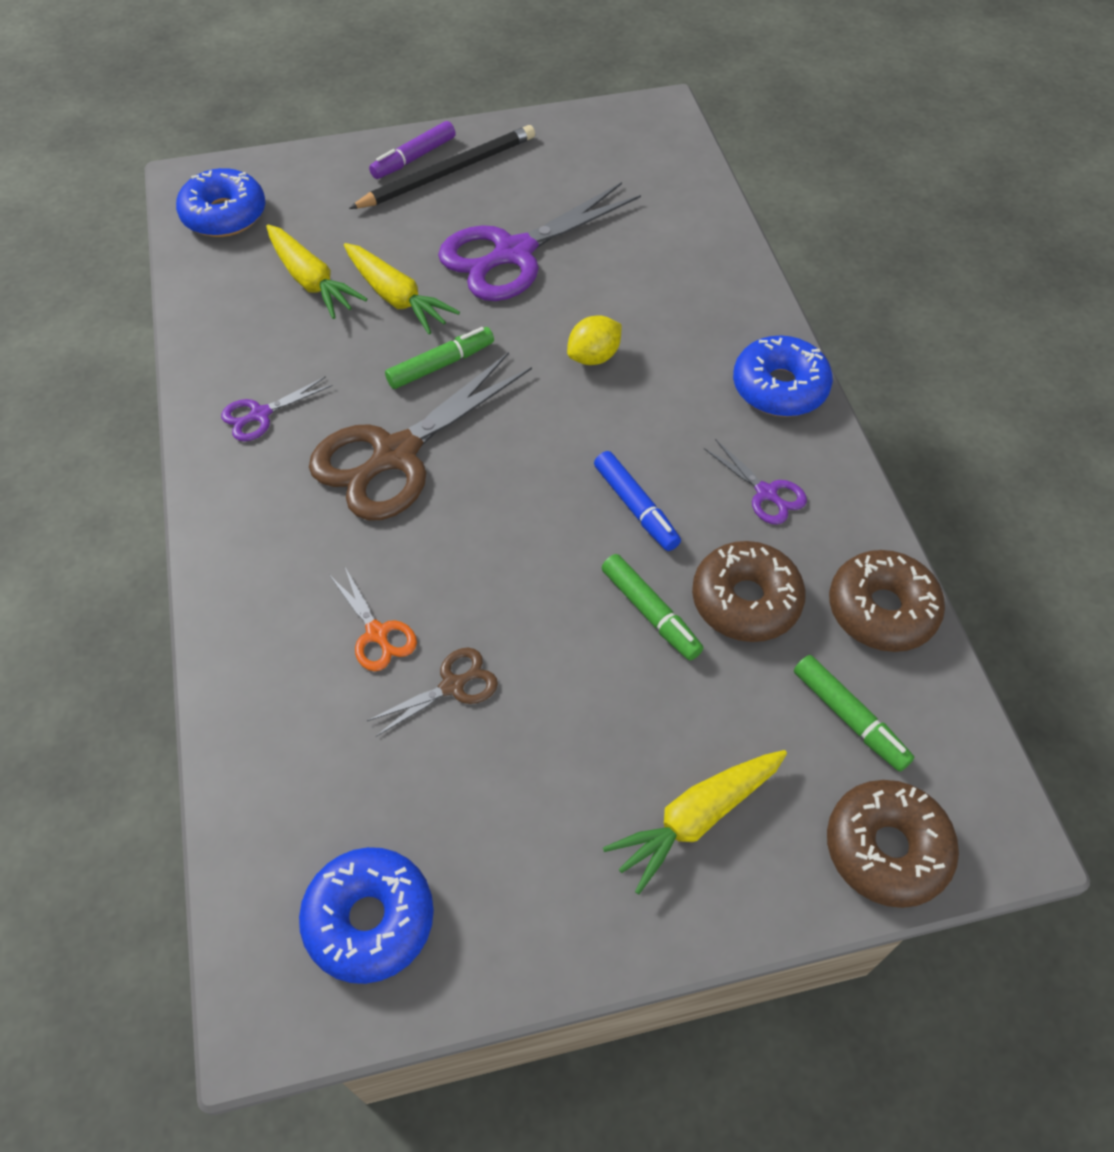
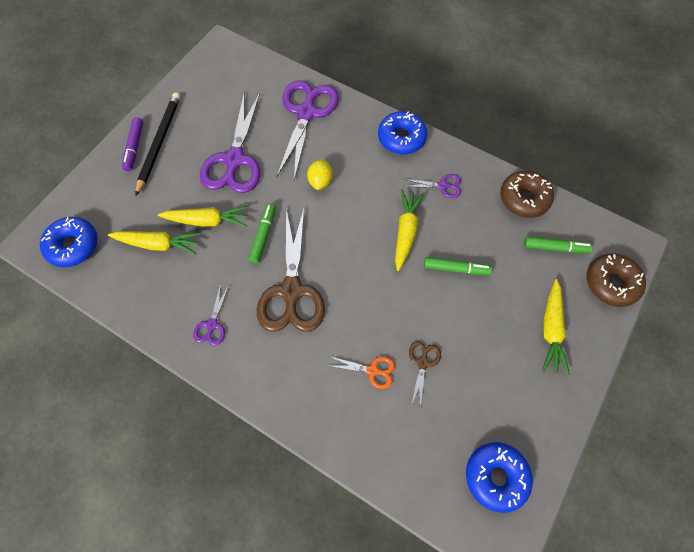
camera: 45 degrees left, 10 degrees up
(636, 507) = (406, 231): blue marker -> yellow carrot
(677, 263) = (306, 113): none -> purple scissors
(745, 600) = (480, 234): brown donut -> none

